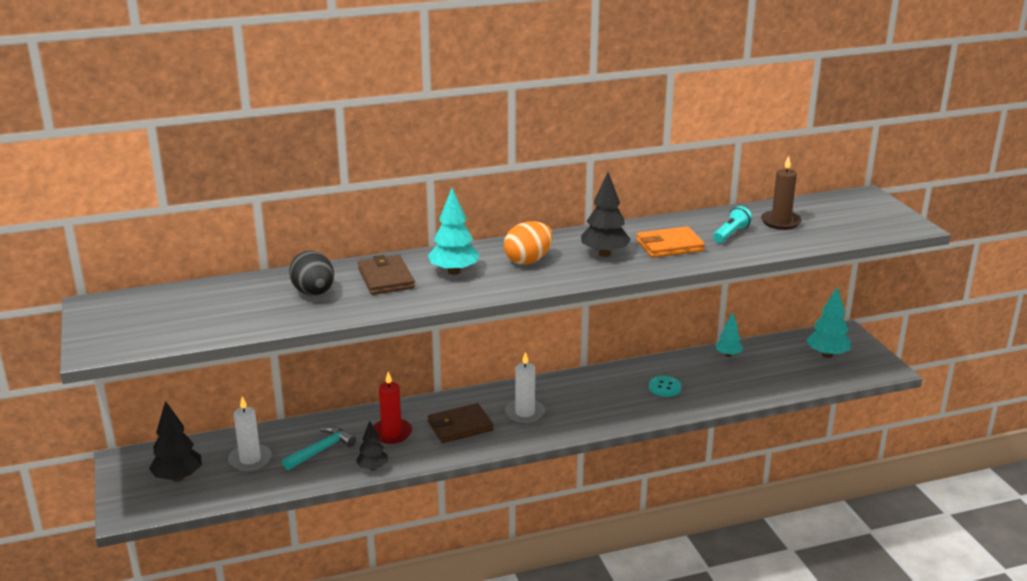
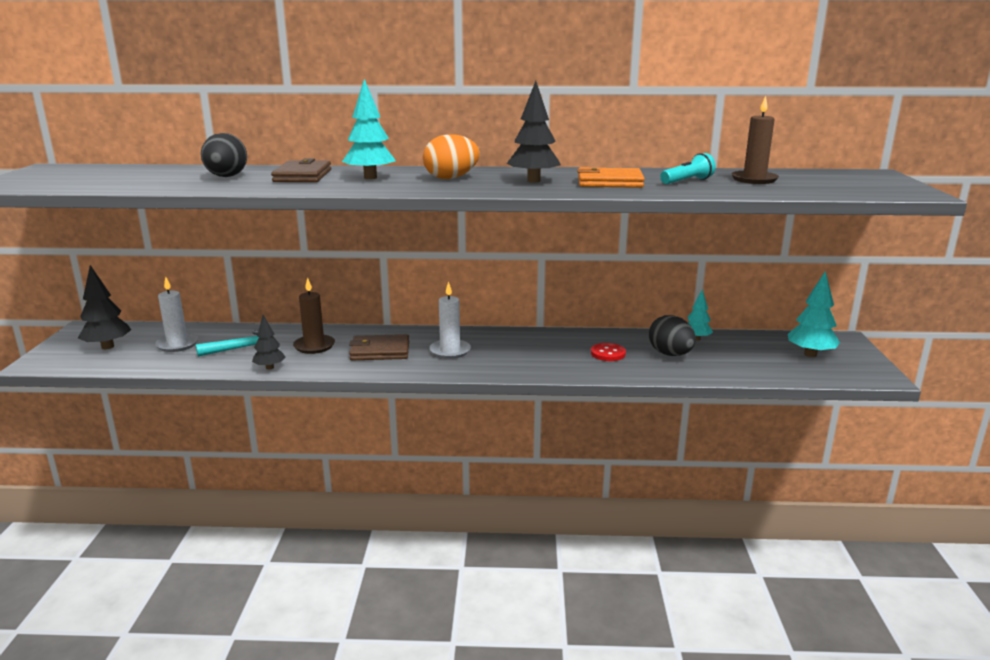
camera: 20 degrees right, 5 degrees down
(391, 433) = (314, 346): red candle -> brown candle
(664, 387) = (608, 353): turquoise button -> red button
(717, 378) = (670, 354): none -> black egg

